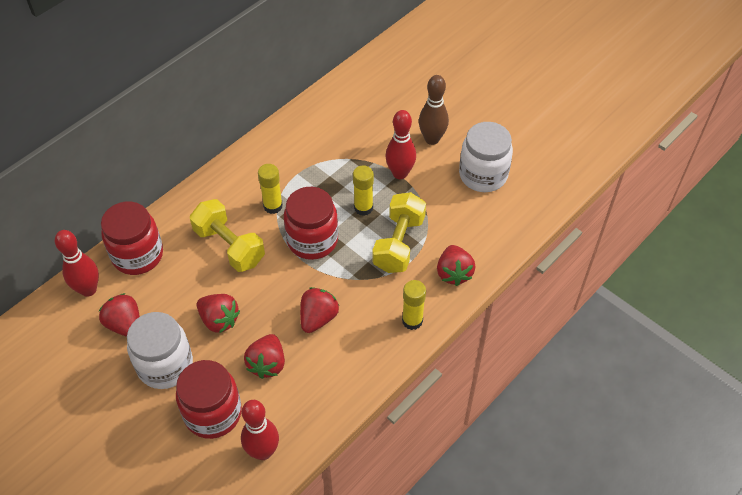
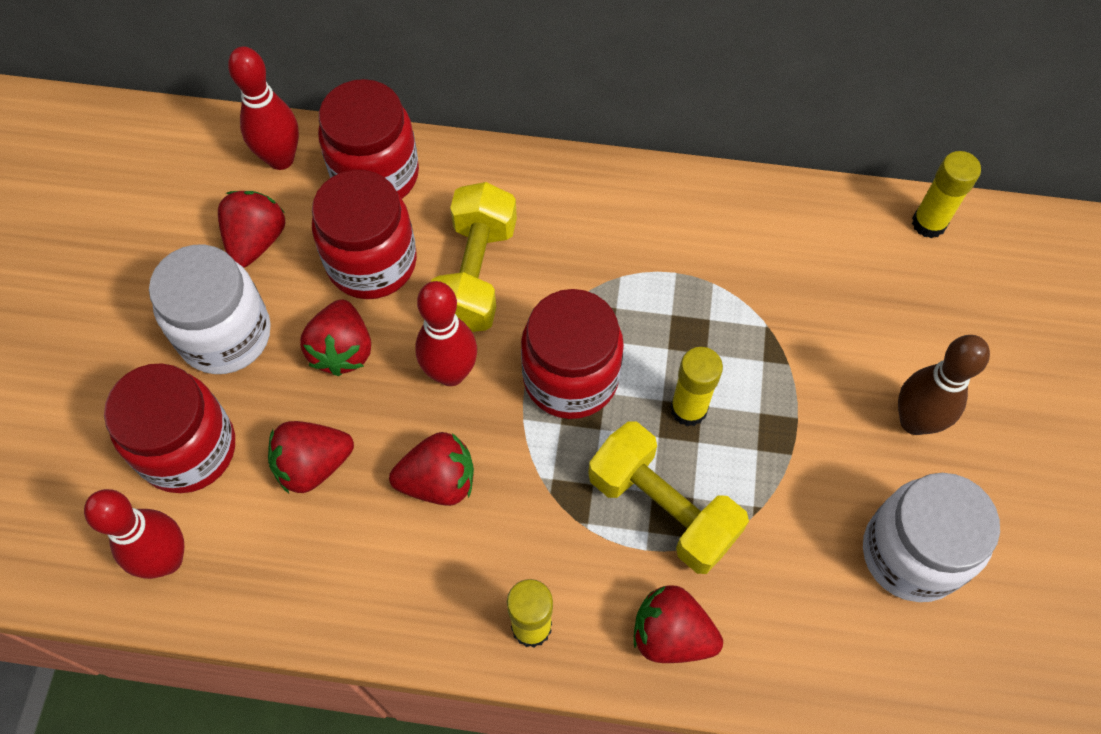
camera: 55 degrees right, 10 degrees up
(184, 283) = (372, 262): none -> red jar
(273, 206) = (589, 281): yellow glue stick -> yellow glue stick (928, 223)
(399, 243) = (662, 508): yellow dumbbell -> yellow dumbbell turned 60 degrees clockwise
(400, 173) = (801, 418): red bowling pin -> red bowling pin (451, 373)
(454, 273) = (671, 634): red strawberry -> red strawberry turned 60 degrees clockwise

